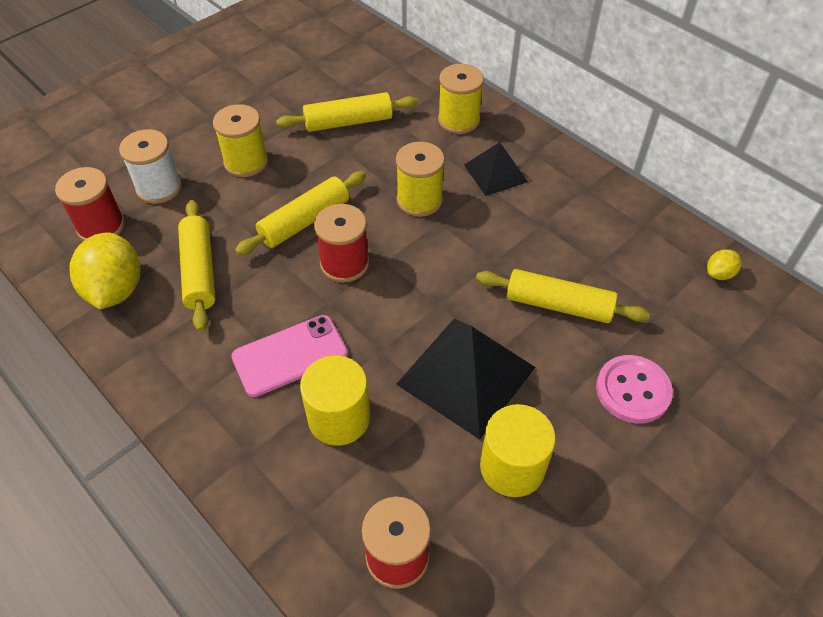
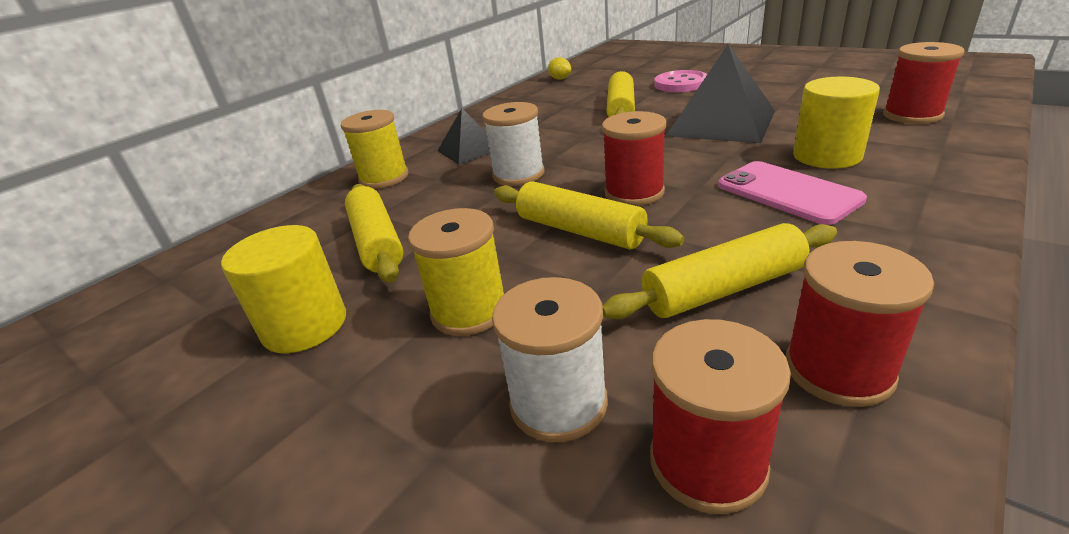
camera: 95 degrees left, 20 degrees down
(115, 290) = (838, 370): yellow lemon -> red spool
(419, 200) = (518, 174): yellow spool -> white spool
(512, 467) = (784, 100): yellow cylinder -> yellow cylinder (305, 325)

